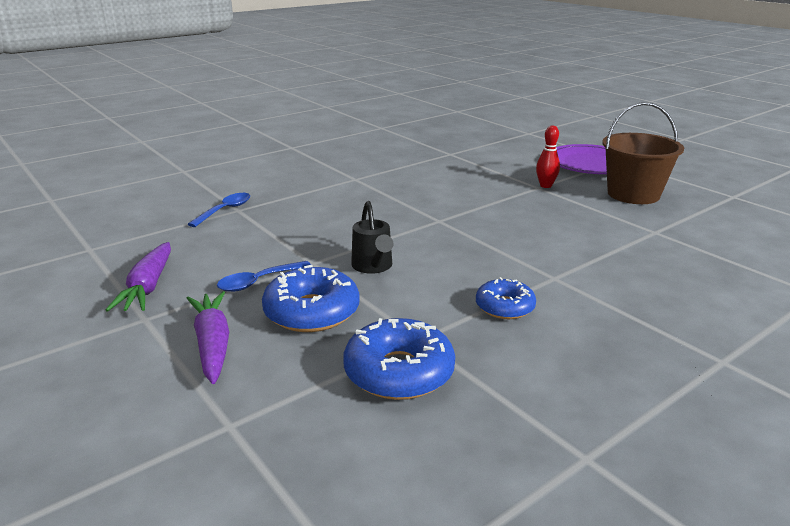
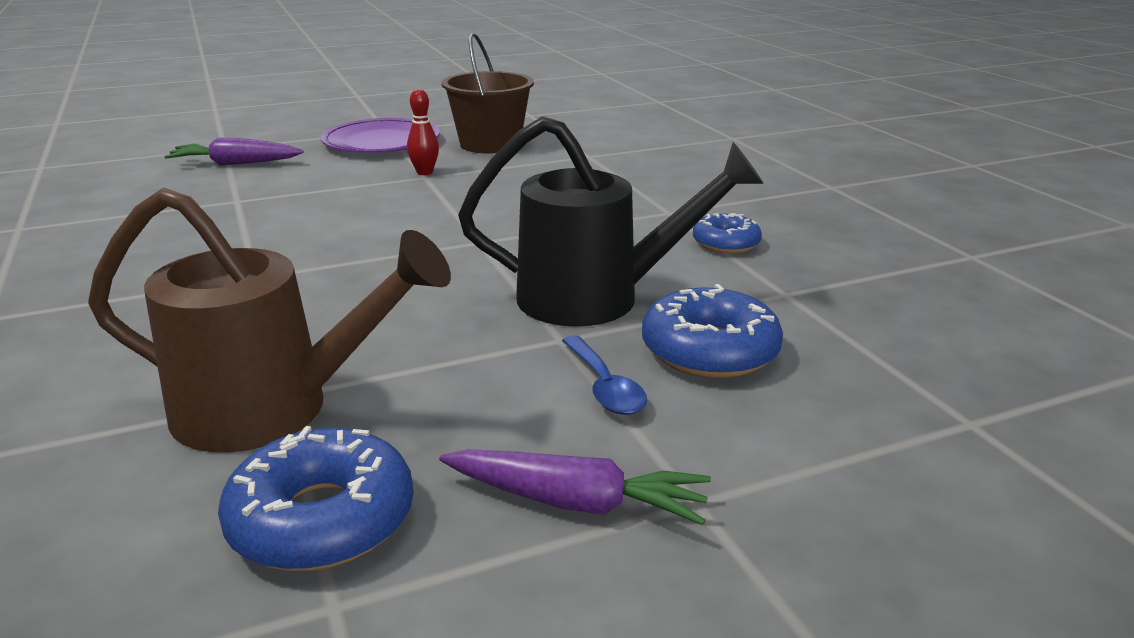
camera: 75 degrees left, 0 degrees up
(212, 344) = (786, 432): purple carrot -> purple carrot (235, 164)
(225, 210) = (272, 410): blue spoon -> brown watering can
(373, 267) = (597, 298): black watering can -> black watering can, size x1.98
(399, 372) = (852, 312): blue donut -> blue donut (322, 519)

